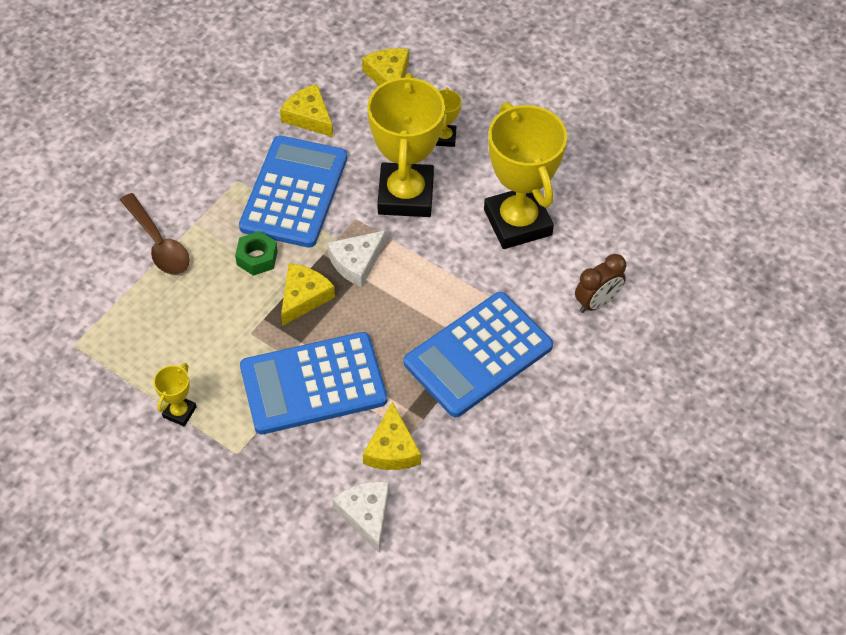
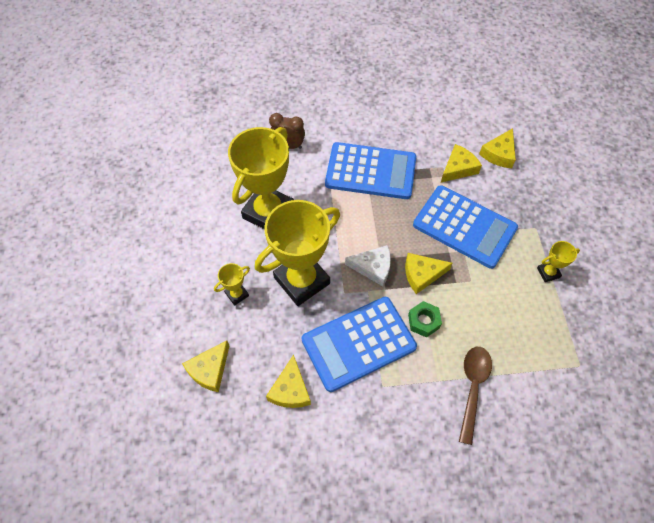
camera: 130 degrees left, 5 degrees up
(366, 515) = (499, 154): white cheese -> yellow cheese

